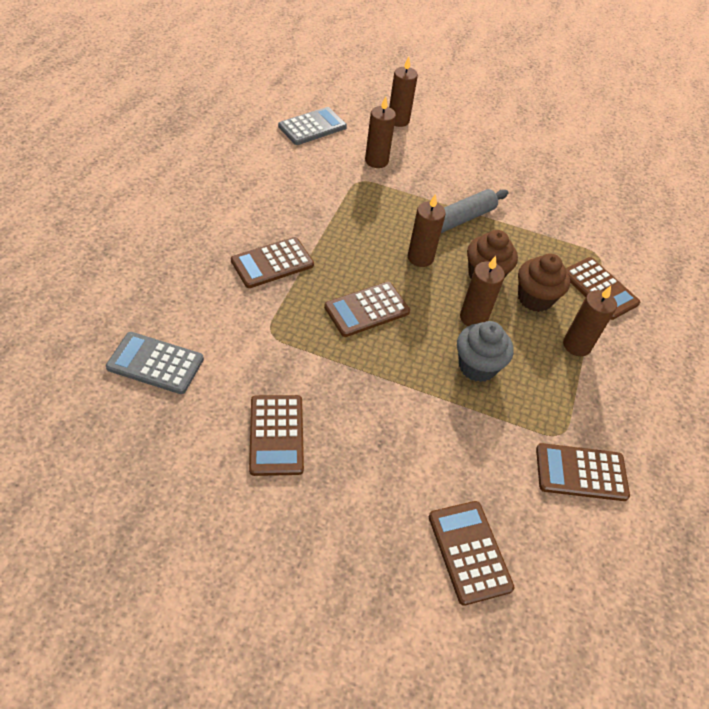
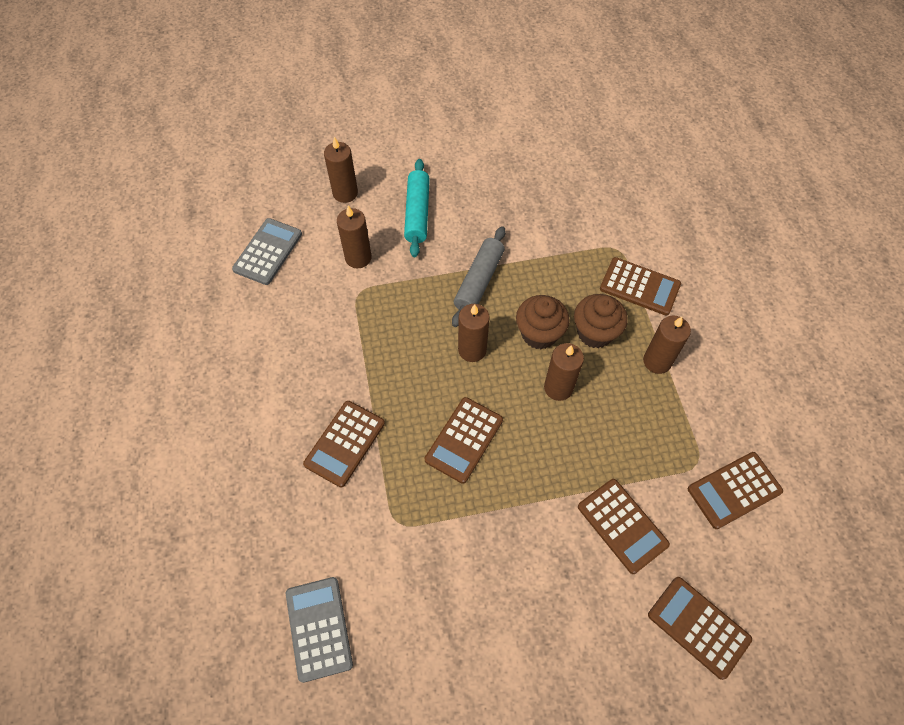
camera: 25 degrees left, 10 degrees up
(155, 363) = (319, 628): grey calculator -> grey calculator turned 90 degrees clockwise
(276, 435) = (477, 627): brown calculator -> brown calculator (622, 525)
(444, 156) = (417, 213): none -> turquoise rolling pin
(477, 366) = (593, 438): grey cupcake -> none

